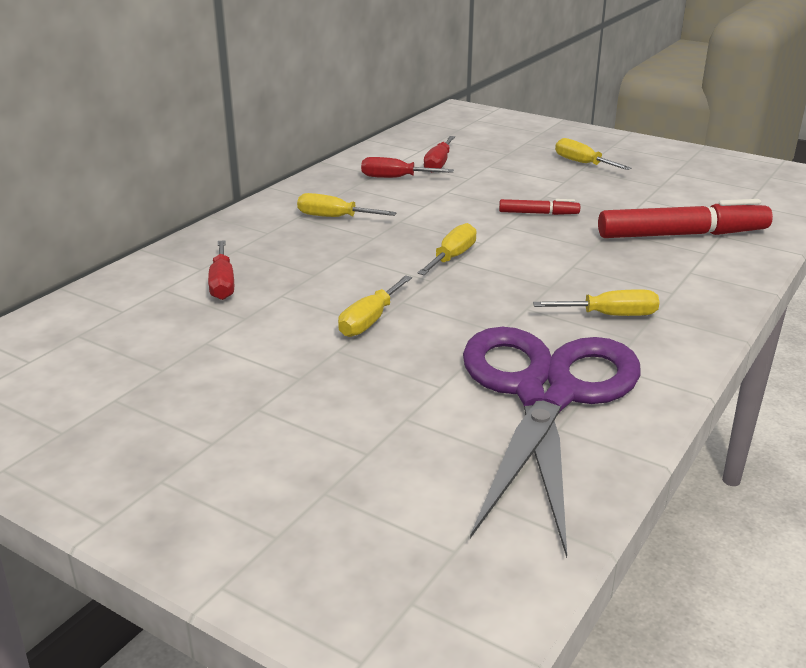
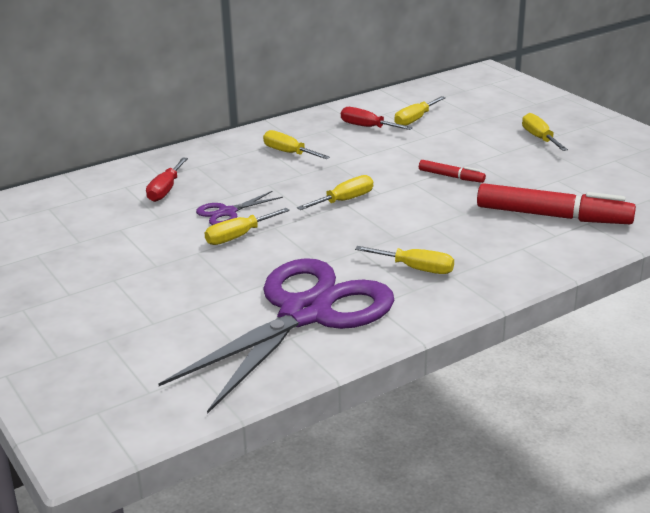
camera: 25 degrees right, 0 degrees up
(328, 295) = (227, 212): none -> purple scissors
(438, 164) = (415, 120): red screwdriver -> yellow screwdriver

